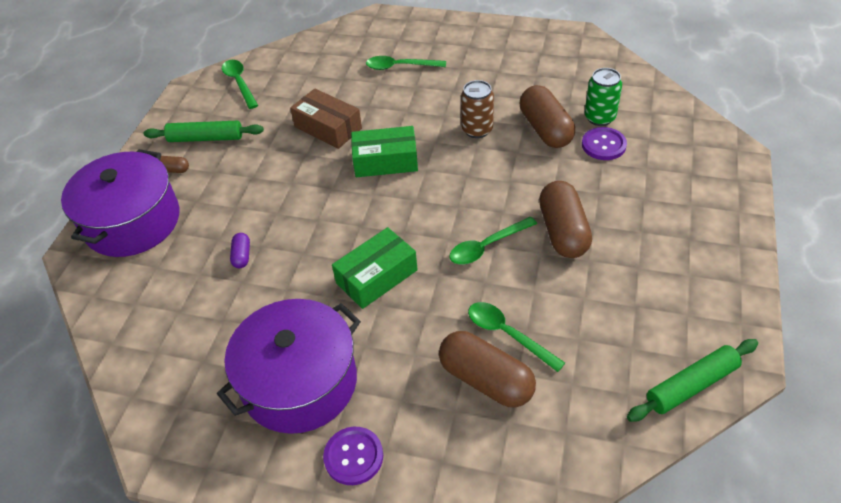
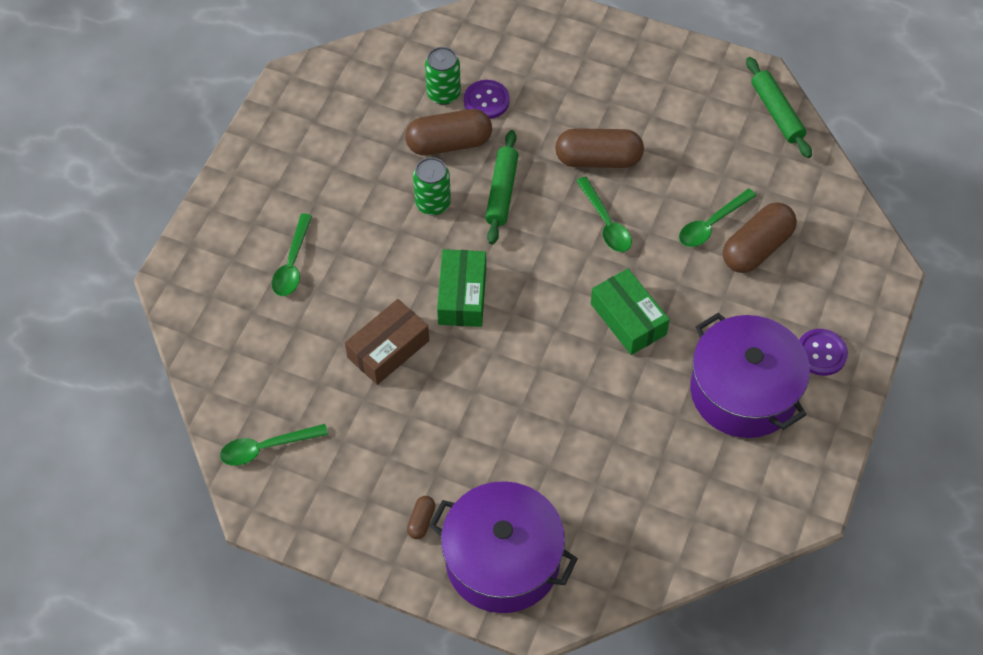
camera: 85 degrees left, 10 degrees up
(206, 138) = (370, 485): green rolling pin -> green rolling pin (502, 192)
(242, 256) = (578, 441): purple capsule -> none
(477, 130) = (433, 203): brown can -> green can

